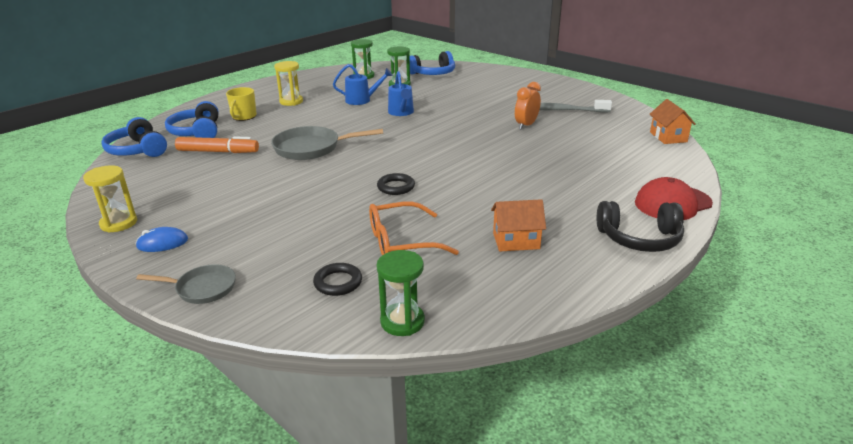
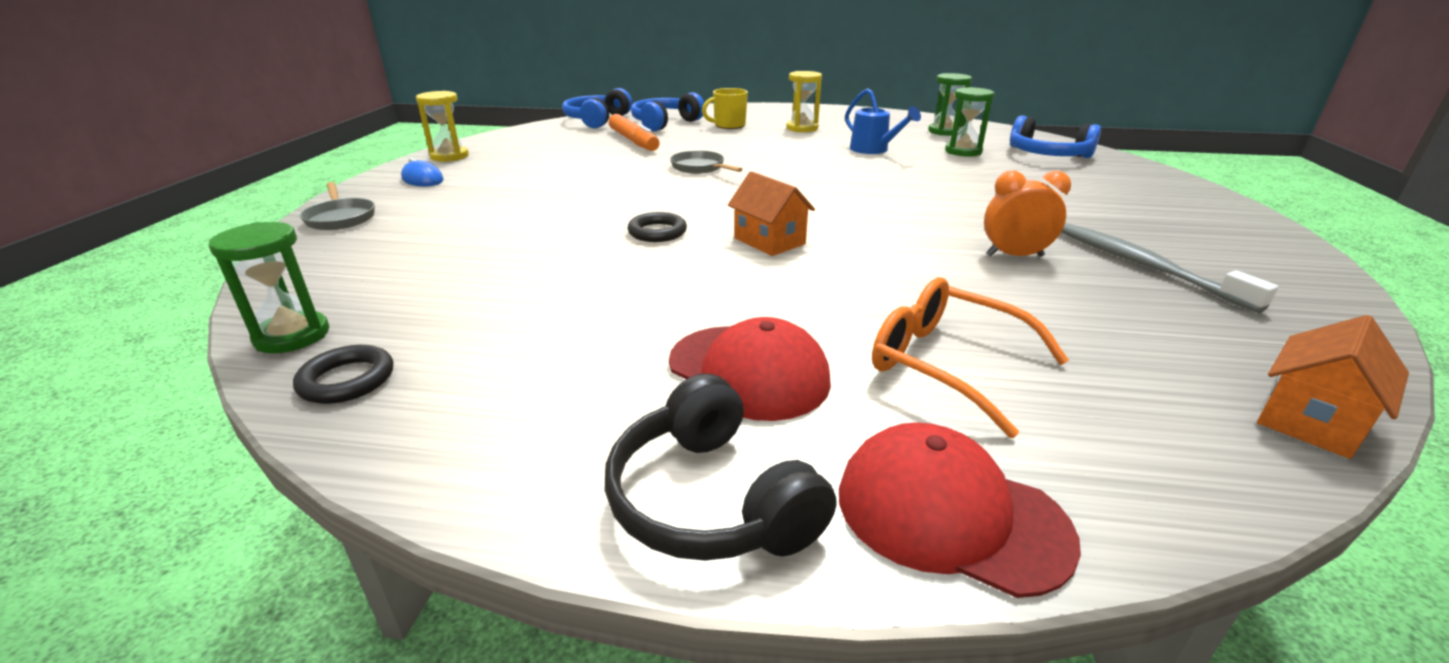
camera: 55 degrees right, 0 degrees up
(311, 148) = (700, 168): grey pan -> grey pan, size x0.60
(338, 282) = (379, 271): black ring -> black ring (347, 380)
(401, 113) = (880, 175): blue watering can -> none
(401, 242) = (507, 277): orange glasses -> orange glasses (947, 364)
(516, 241) = (577, 357): orange house -> orange house (769, 241)
(564, 207) = (748, 371): none -> red cap

